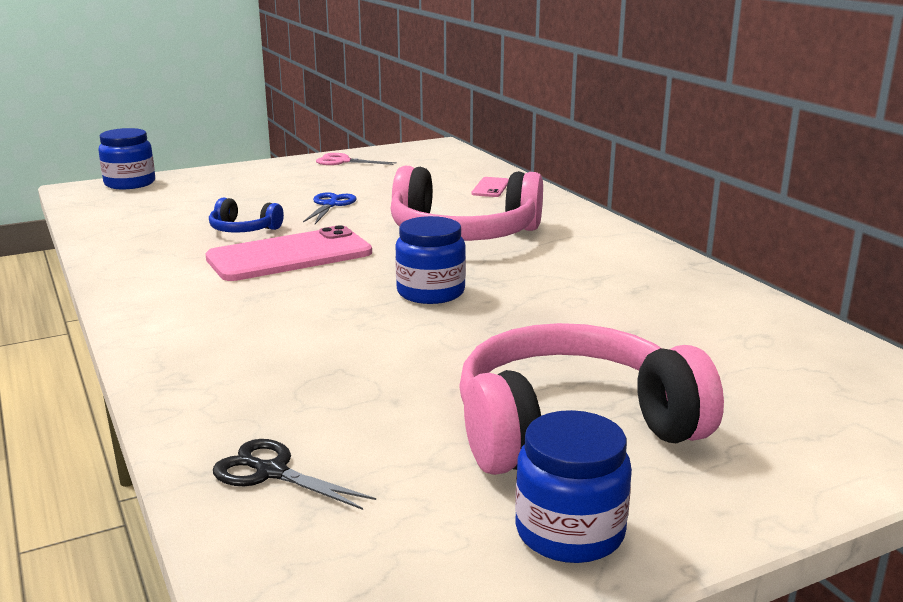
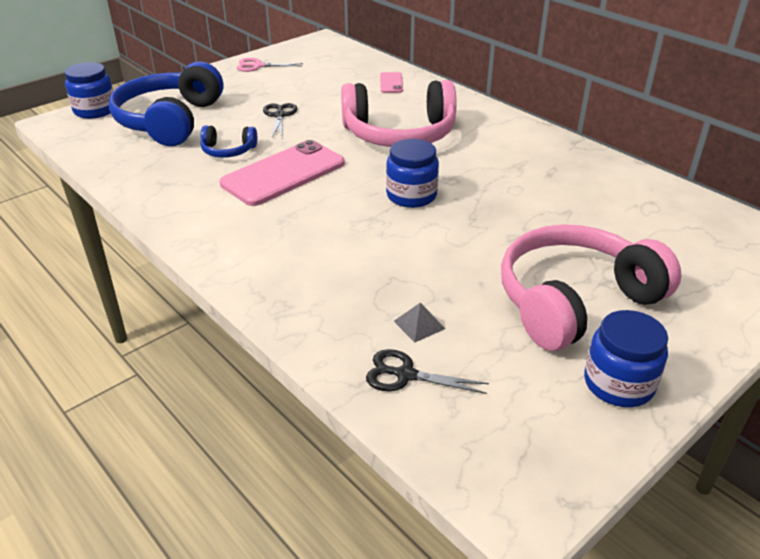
camera: 15 degrees left, 15 degrees up
(201, 198) = (169, 121): none -> blue headphones
(330, 205) = (279, 115): blue scissors -> black scissors
(334, 421) = (419, 324): none -> grey pyramid

